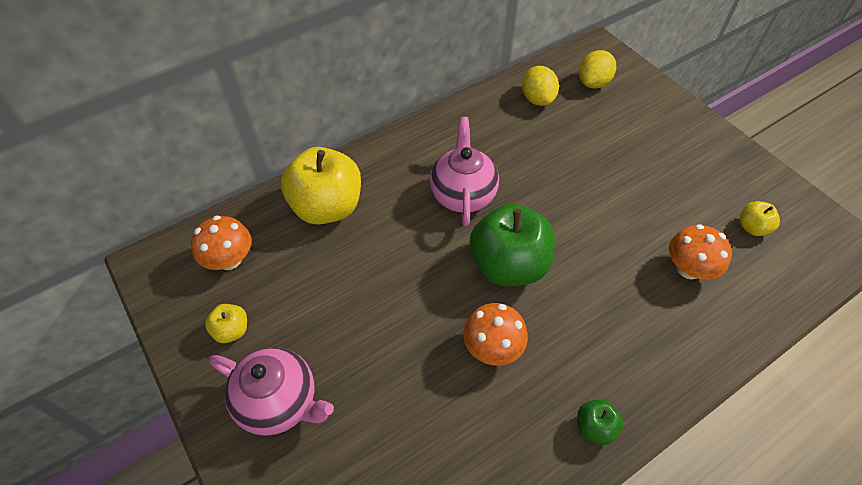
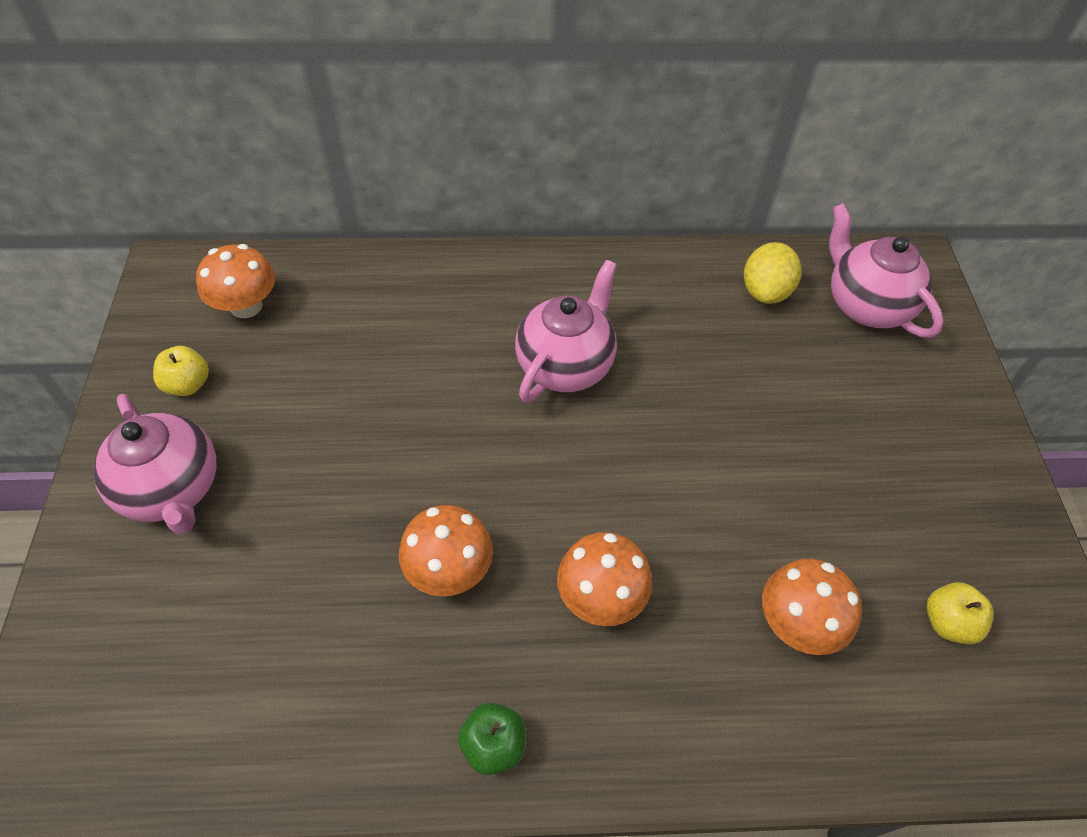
camera: 30 degrees right, 0 degrees up
(327, 207) = (394, 300): yellow apple -> none
(508, 265) = (551, 482): green apple -> none
(585, 313) = (601, 597): none -> orange mushroom
(593, 83) = (866, 306): yellow lemon -> pink teapot

